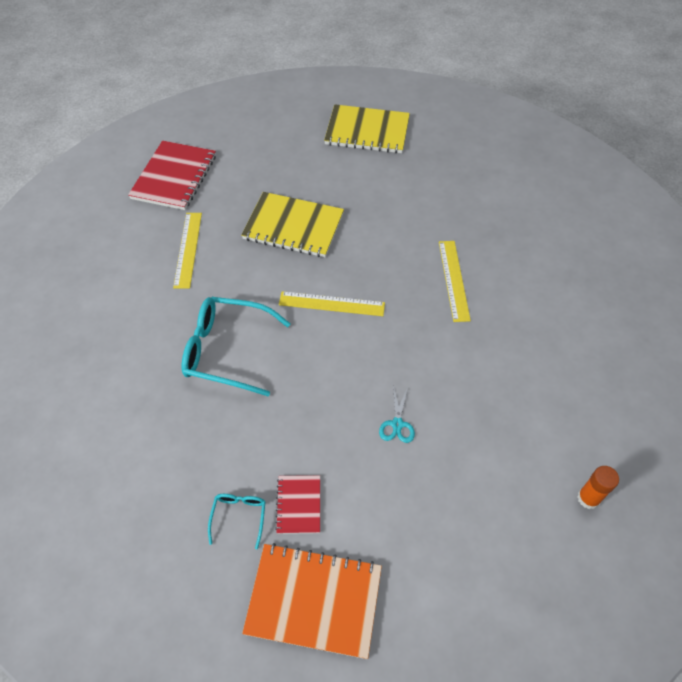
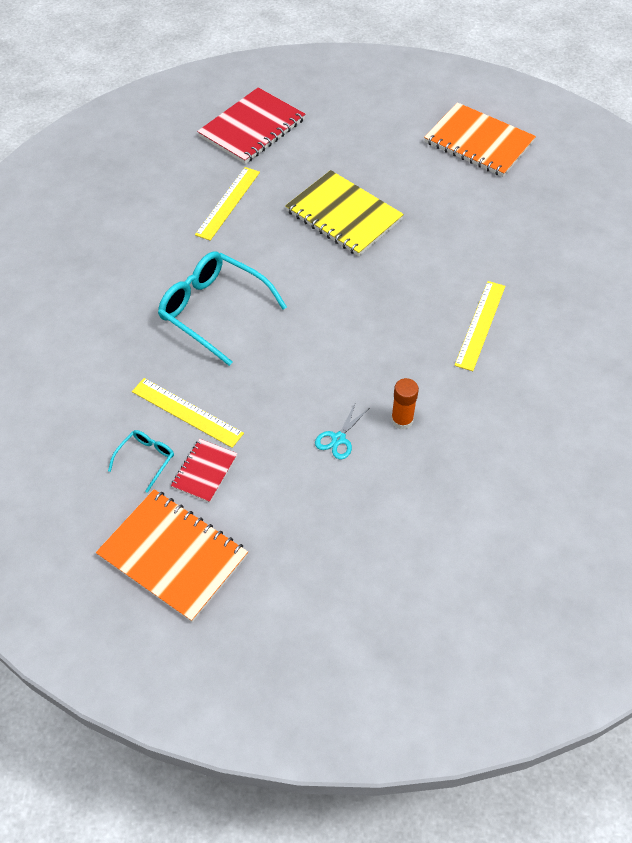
camera: 25 degrees right, 0 degrees up
(331, 304) = (339, 304): yellow ruler -> yellow ruler (186, 412)
(367, 131) = (478, 142): yellow notebook -> orange notebook
(588, 498) = (490, 582): orange glue stick -> orange glue stick (402, 420)

